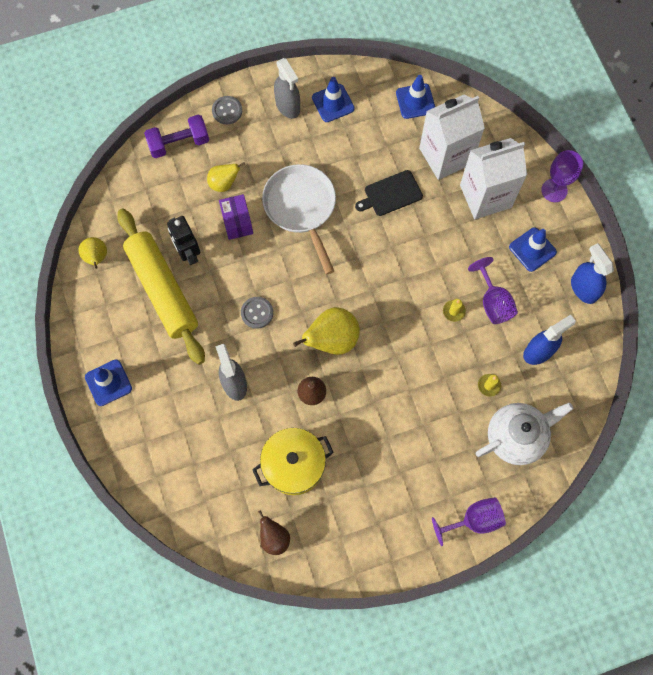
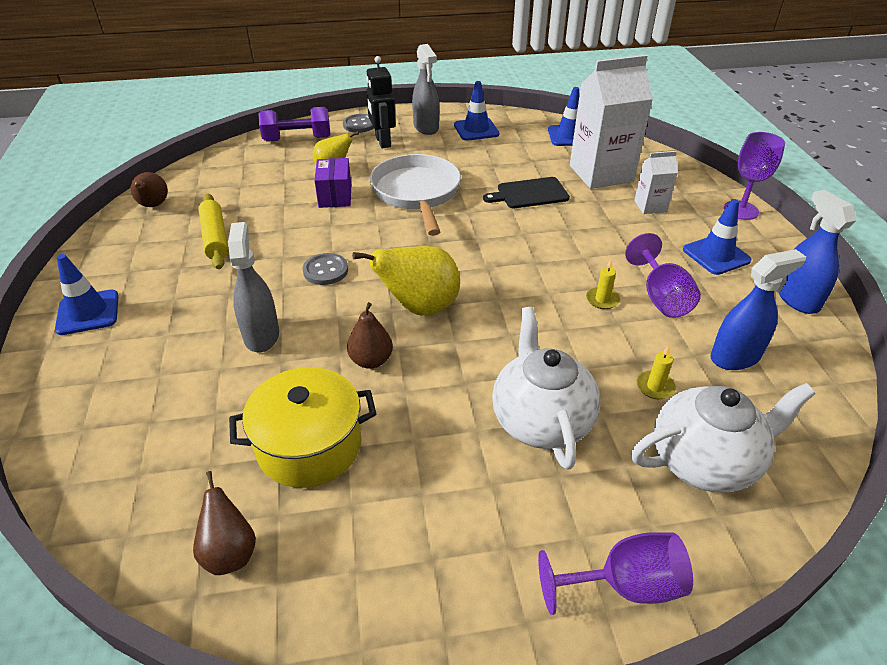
camera: 10 degrees right, 30 degrees down
(96, 258) = (153, 205): yellow pear -> brown pear
(162, 289) = (215, 238): yellow rolling pin -> yellow rolling pin, size x0.55
(188, 253) = (264, 213): black robot -> black robot (382, 142)
(423, 423) = (540, 420): none -> white teapot
(485, 196) = (650, 206): white carton -> white carton, size x0.49

